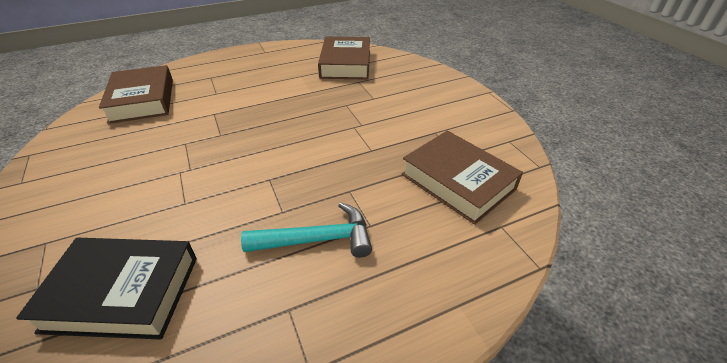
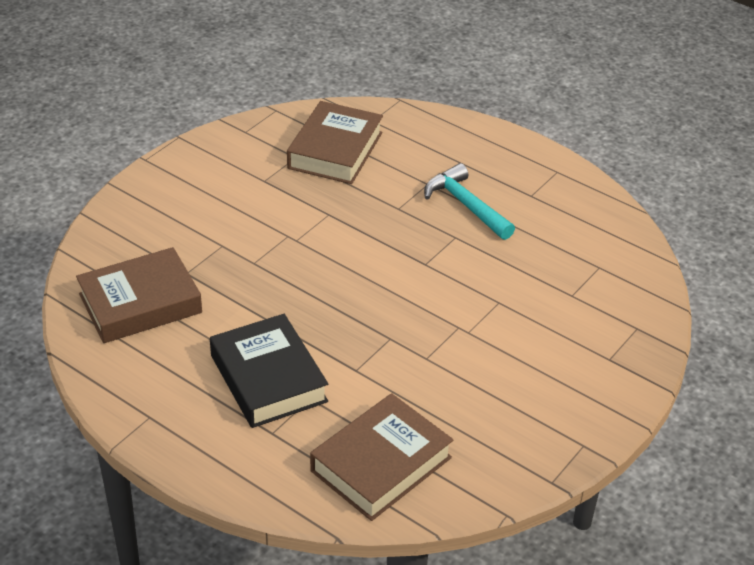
camera: 120 degrees left, 0 degrees up
(122, 293) = (596, 279): black book -> black book (268, 378)

